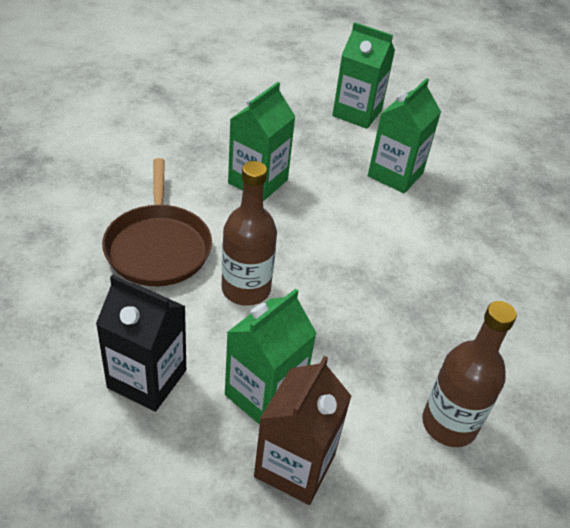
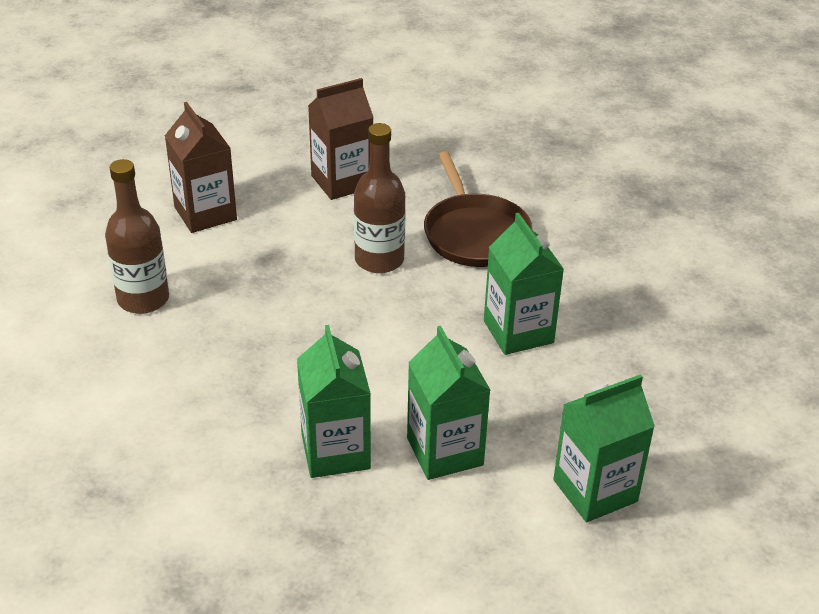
camera: 130 degrees right, 5 degrees down
(147, 379) = (342, 182): black carton -> brown carton
(158, 246) = (474, 233): brown pan -> brown pan turned 135 degrees counterclockwise
(264, 395) = (271, 225): green carton -> green carton (335, 451)

